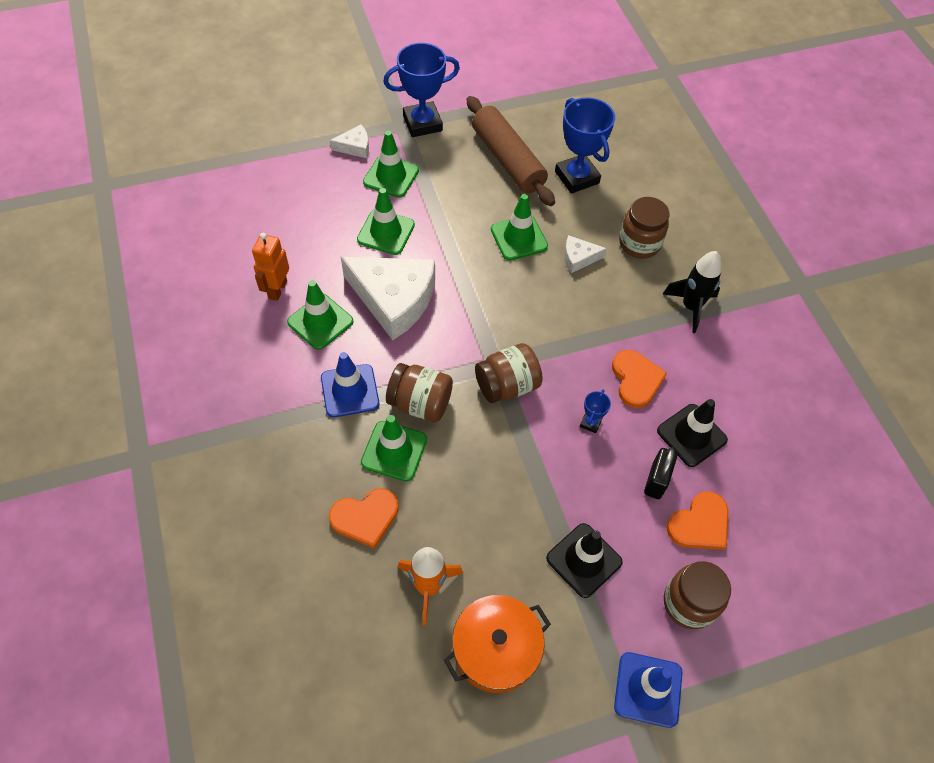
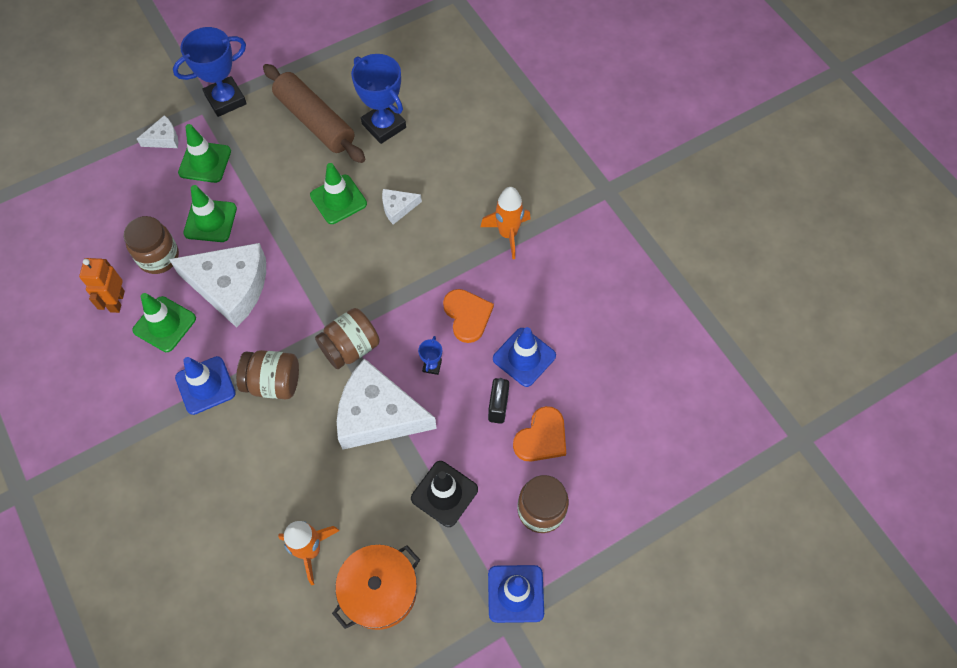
camera: 10 degrees left, 5 degrees up
(365, 517) = (242, 501): orange heart -> none
(394, 451) = (257, 433): green traffic cone -> none
(525, 460) = (378, 415): none -> white cheese
(639, 243) = (452, 181): brown jar -> brown jar (158, 257)
(691, 307) = (508, 234): black rocket -> orange rocket
(691, 435) = (524, 357): black traffic cone -> blue traffic cone

